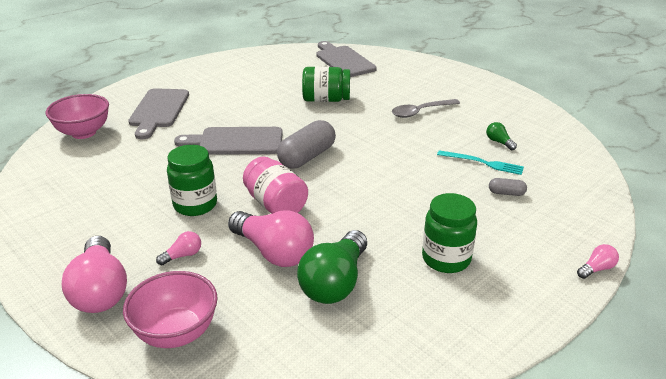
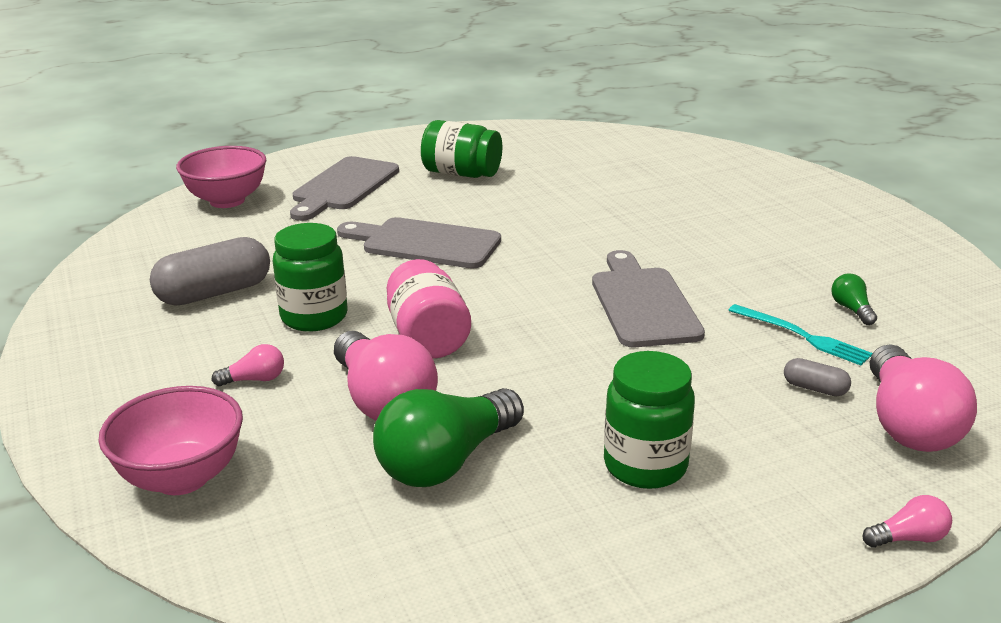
camera: 20 degrees right, 5 degrees down
(100, 290) = (121, 402): pink light bulb -> pink light bulb (908, 424)
(307, 157) = (516, 280): grey capsule -> grey capsule (214, 293)
(326, 99) = (597, 205): green jar -> green jar (462, 174)
(343, 61) = (661, 155): grey cutting board -> grey cutting board (643, 303)
(420, 112) = (742, 244): grey spoon -> none

